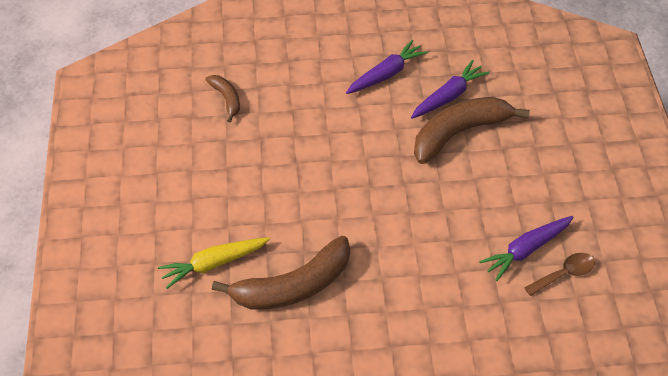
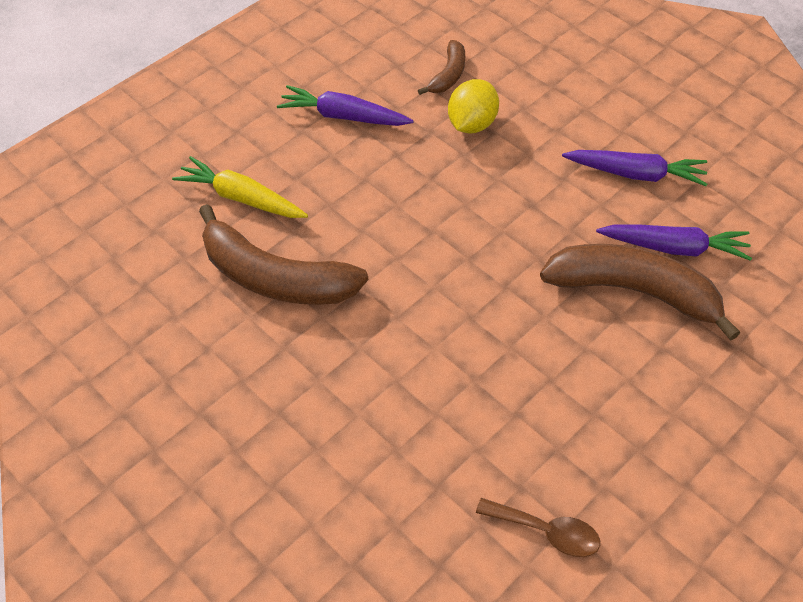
camera: 50 degrees right, 0 degrees up
(276, 115) = (471, 124): none -> yellow lemon
(526, 250) = (540, 466): purple carrot -> purple carrot (343, 116)

